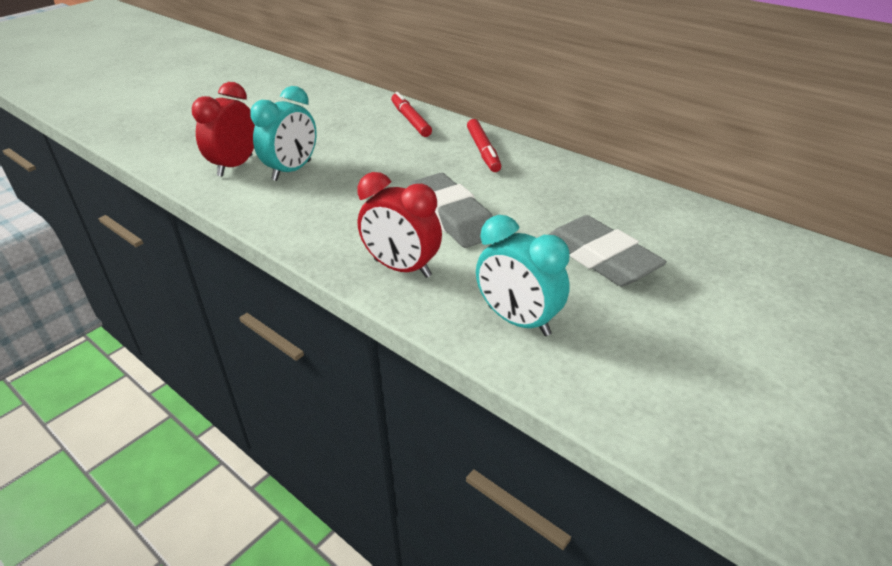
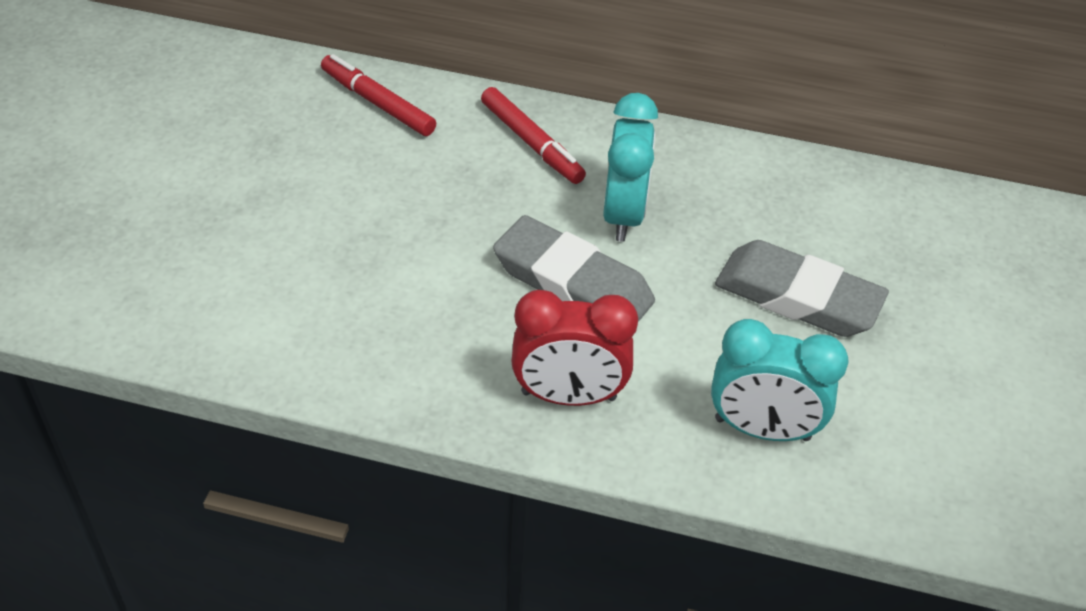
camera: 30 degrees left, 10 degrees up
(235, 166) = (166, 279): red clock -> none
(292, 171) = (270, 263): turquoise clock -> turquoise clock (623, 215)

